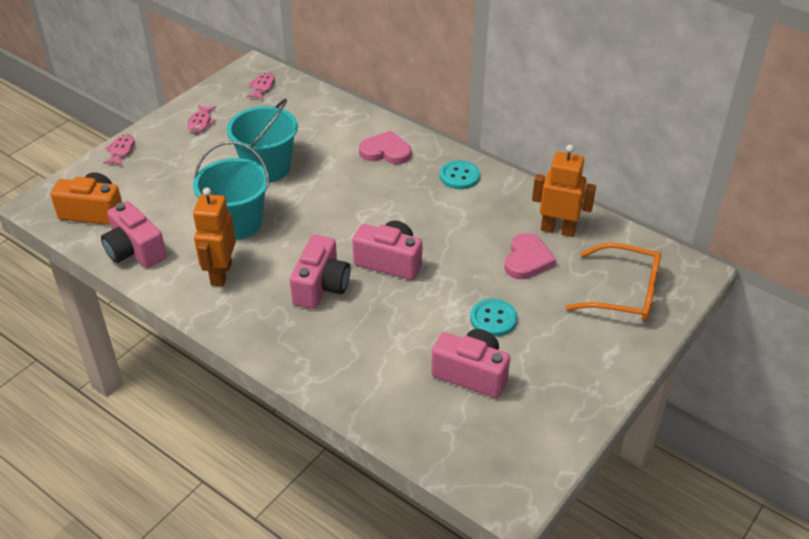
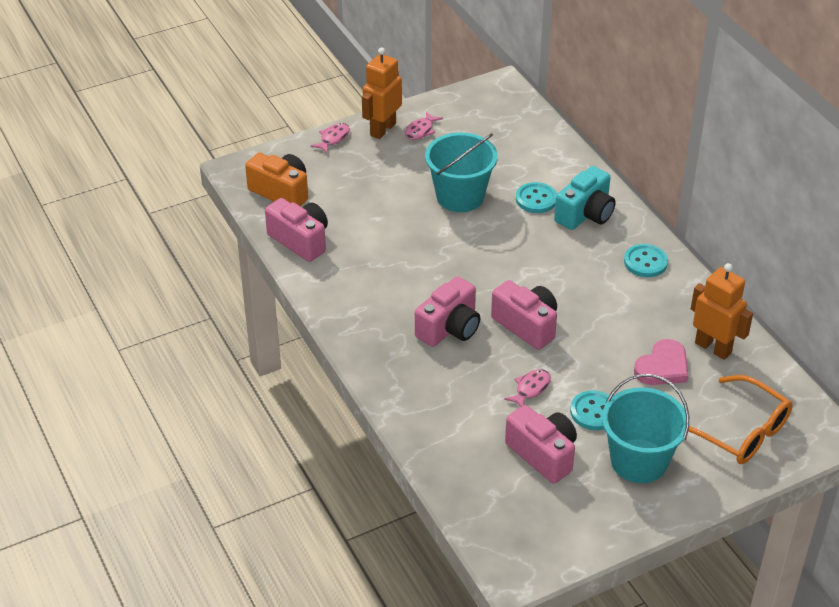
camera: 25 degrees right, 0 degrees up
(135, 251) = (300, 240): pink camera -> pink camera turned 150 degrees clockwise
(221, 274) = (365, 286): orange robot -> orange robot (382, 129)
(237, 223) = (404, 243): turquoise bucket -> turquoise bucket (639, 461)
(262, 87) = (499, 110): pink fish -> pink fish (530, 389)
(336, 151) = (536, 199): none -> turquoise button
(385, 151) = (585, 214): pink heart -> turquoise camera

